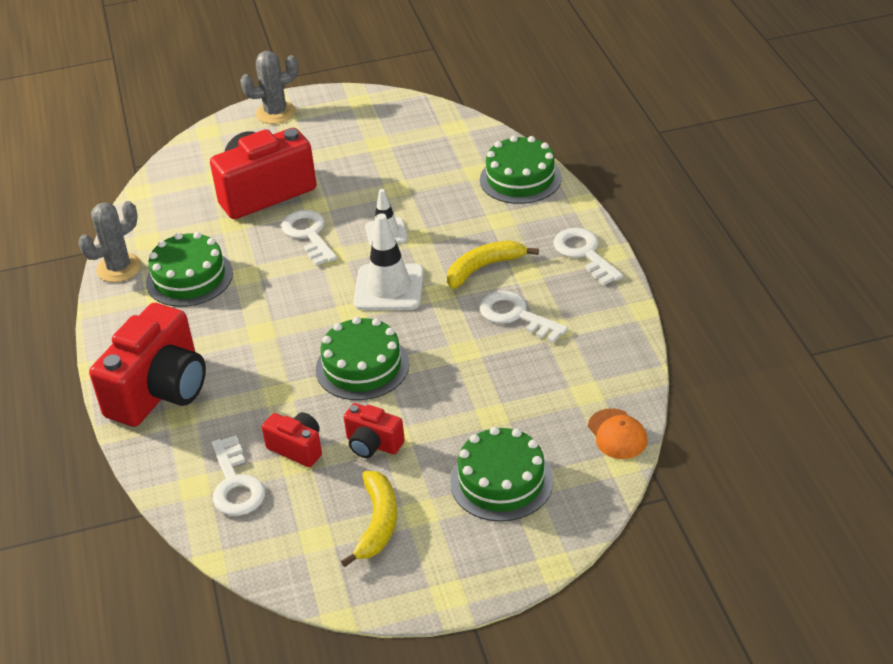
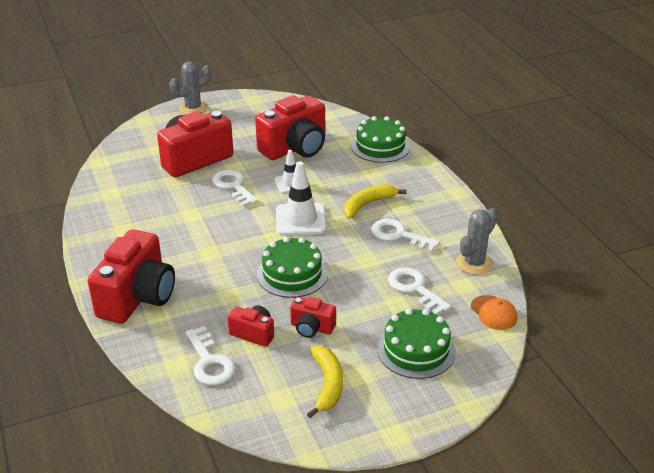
camera: 10 degrees left, 5 degrees down
(119, 268) = (91, 213): grey cactus -> grey cactus (474, 263)
(189, 278) = (147, 218): green cake -> none
(403, 179) = (295, 148): none -> red camera
(584, 253) = (438, 193): white key -> white key (415, 289)

